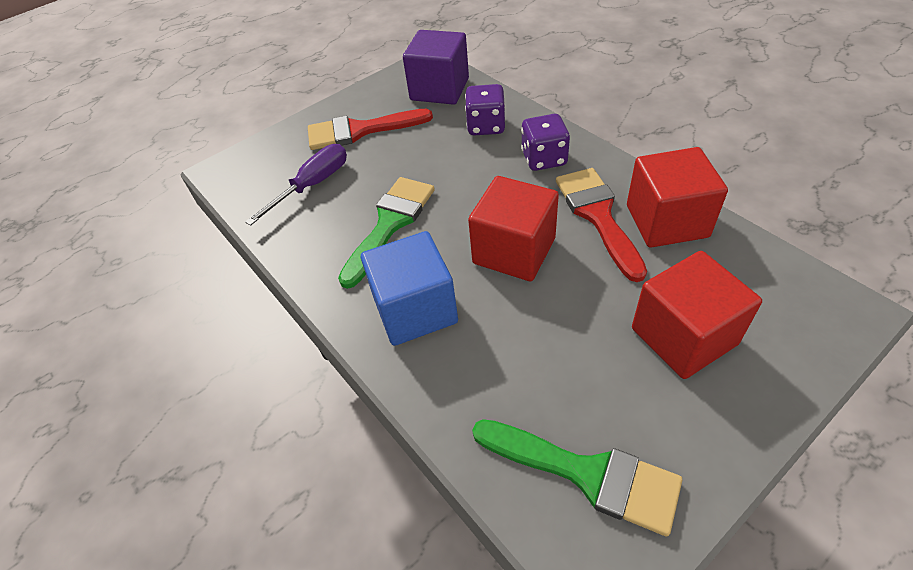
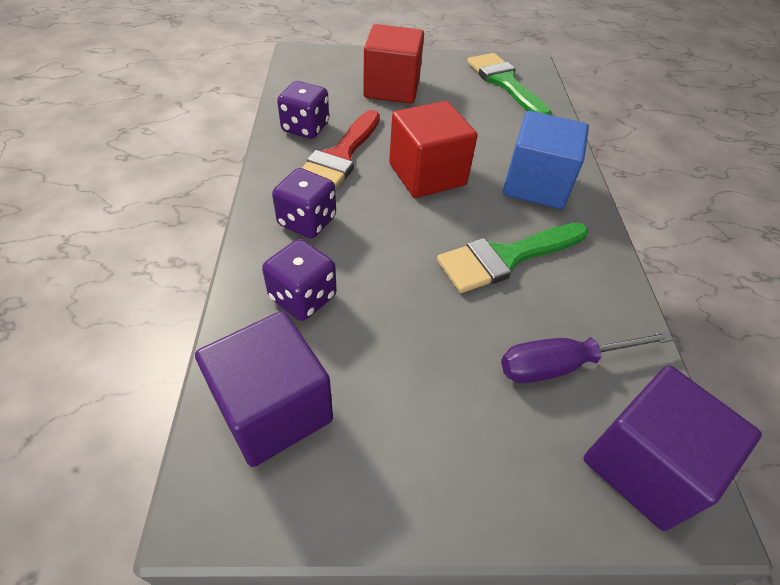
camera: 150 degrees left, 0 degrees up
(250, 169) = (644, 465): none -> purple cube
(360, 131) = (446, 416): red brush -> none
(667, 221) = (305, 128): red cube -> purple dice

